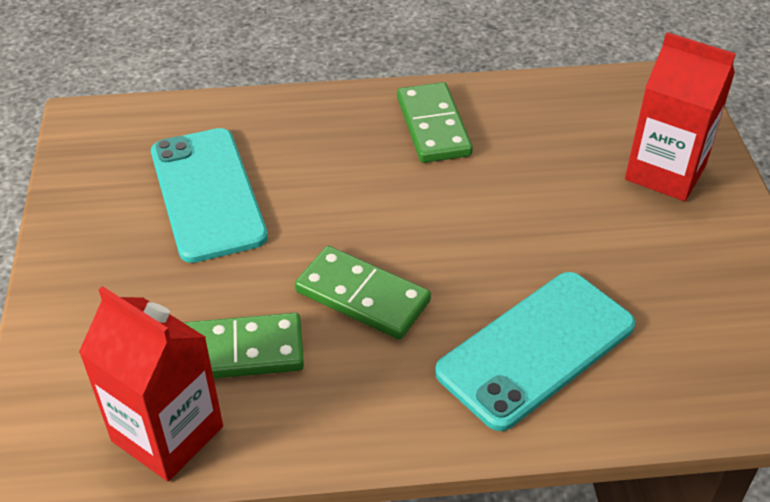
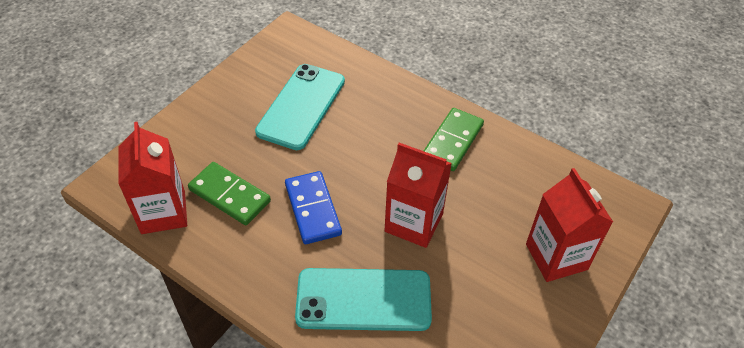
camera: 40 degrees right, 5 degrees up
(362, 296) = (313, 209): green domino -> blue domino
(492, 234) = (413, 223): none -> red carton

